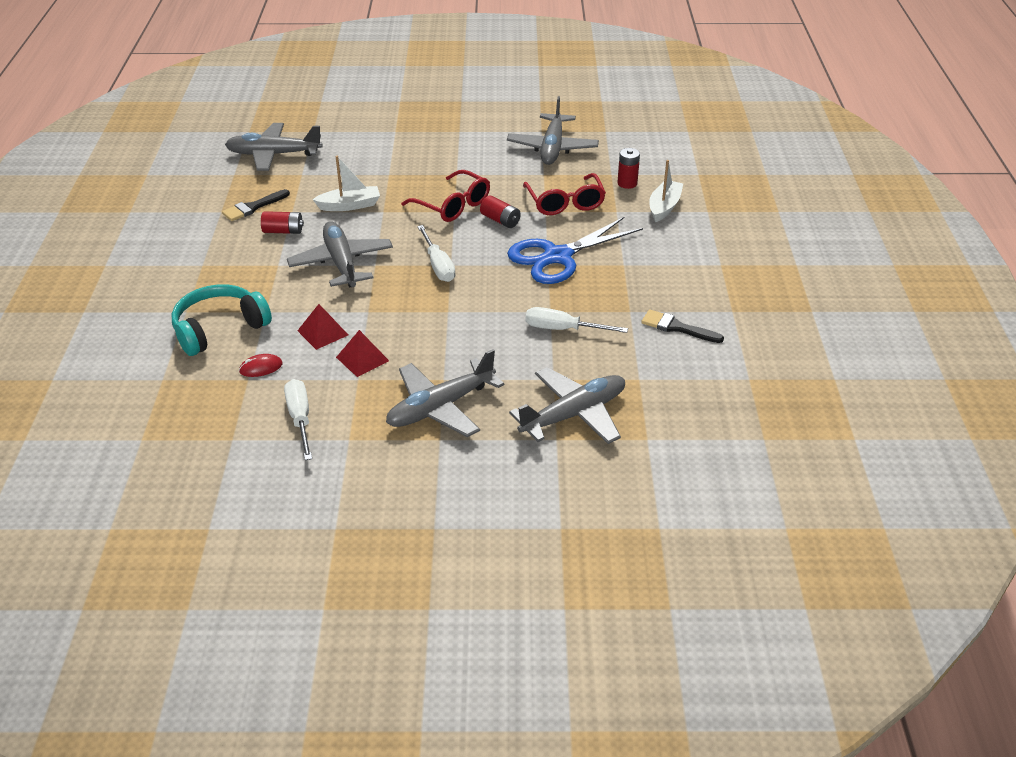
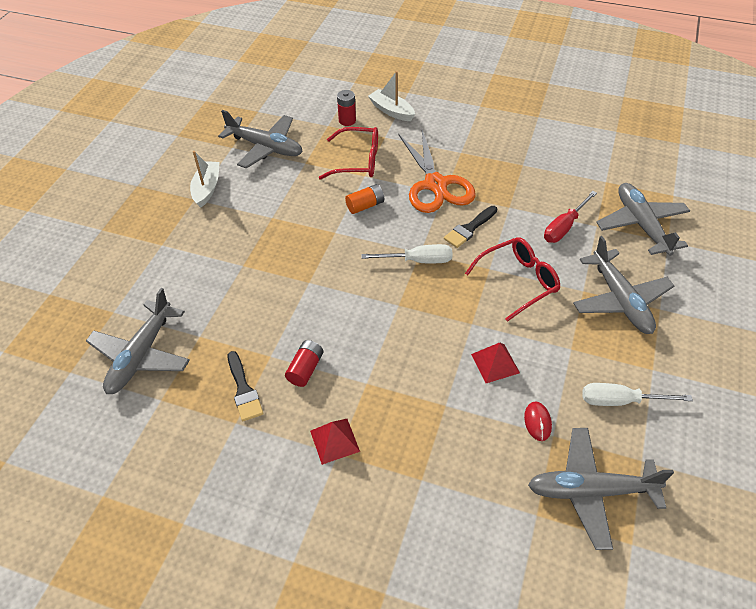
camera: 70 degrees left, 10 degrees up
(219, 329) = (463, 450): turquoise headphones -> none
(341, 263) = (385, 330): grey plane -> grey plane (590, 491)
(349, 205) = (285, 306): white boat -> white boat (207, 188)
(362, 359) = (543, 340): red pyramid -> red pyramid (334, 441)
(453, 206) = (325, 231): red glasses -> red glasses (518, 281)
(500, 220) = (365, 206): red battery -> orange battery
(538, 354) = (564, 227): none -> red screwdriver
(557, 257) = (435, 184): blue scissors -> orange scissors
(563, 329) = (535, 205): white screwdriver -> none
(677, 327) = (550, 147): black brush -> black brush (469, 229)

